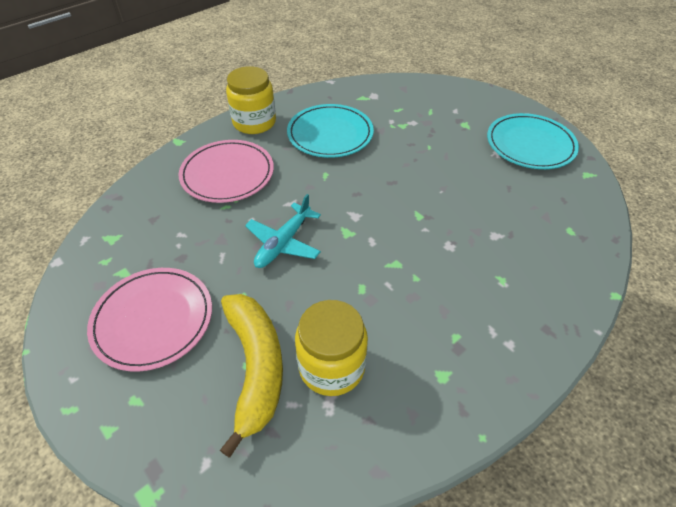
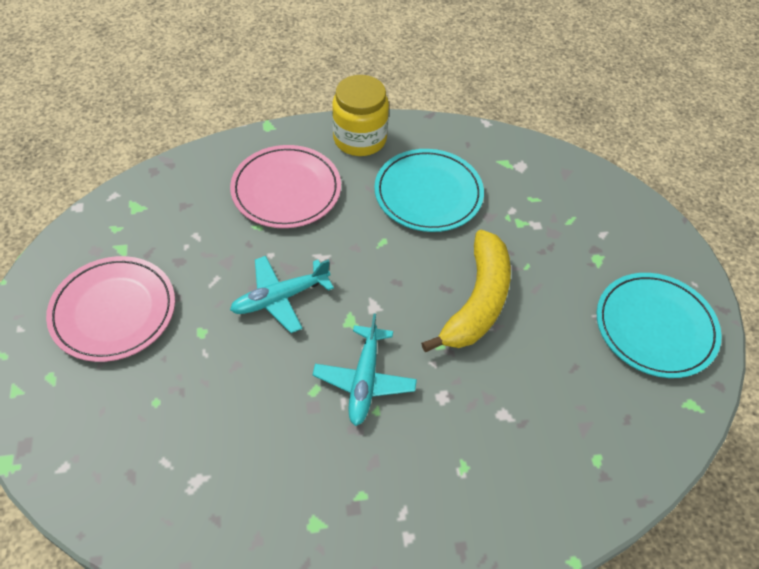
camera: 30 degrees right, 5 degrees up
(256, 367) = (162, 409): yellow banana -> yellow banana (477, 301)
(331, 366) = (224, 450): yellow jar -> none
(390, 263) = (364, 380): none -> turquoise plane

